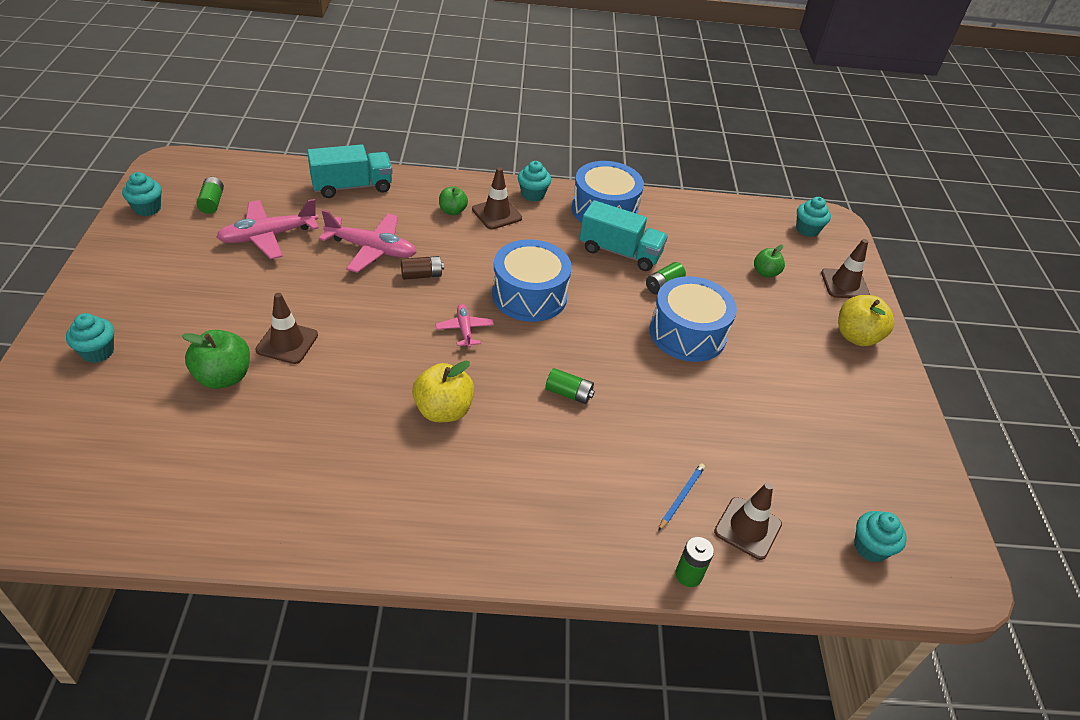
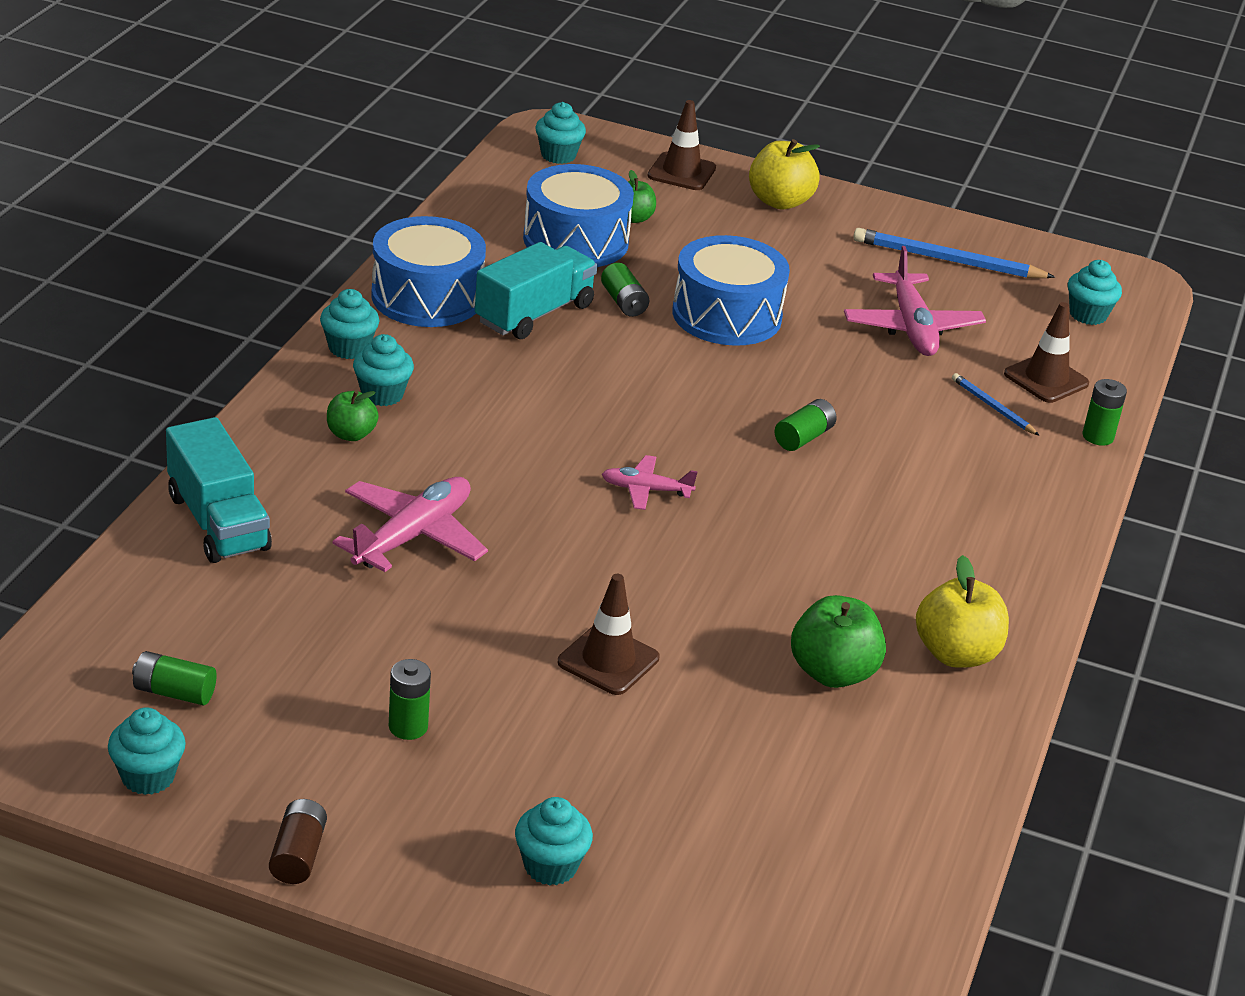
camera: 70 degrees left, 10 degrees down
(205, 279) = (408, 727): none -> green battery
(223, 377) = (662, 734): green apple -> green apple (832, 673)
(268, 236) = (318, 640): pink plane -> pink plane (912, 327)
(352, 186) = (218, 522): turquoise truck -> turquoise truck turned 150 degrees clockwise
(422, 275) = (504, 501): brown battery -> brown battery (298, 855)
(443, 410) = (800, 544): yellow apple -> yellow apple (956, 654)
(497, 214) = (382, 394): brown traffic cone -> turquoise cupcake
(529, 295) = (595, 416): blue drum -> blue drum (575, 240)
(867, 442) = (947, 260): none -> blue pencil

